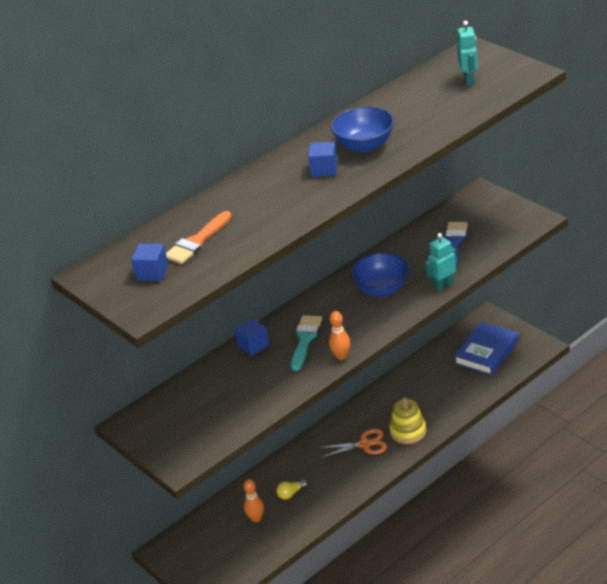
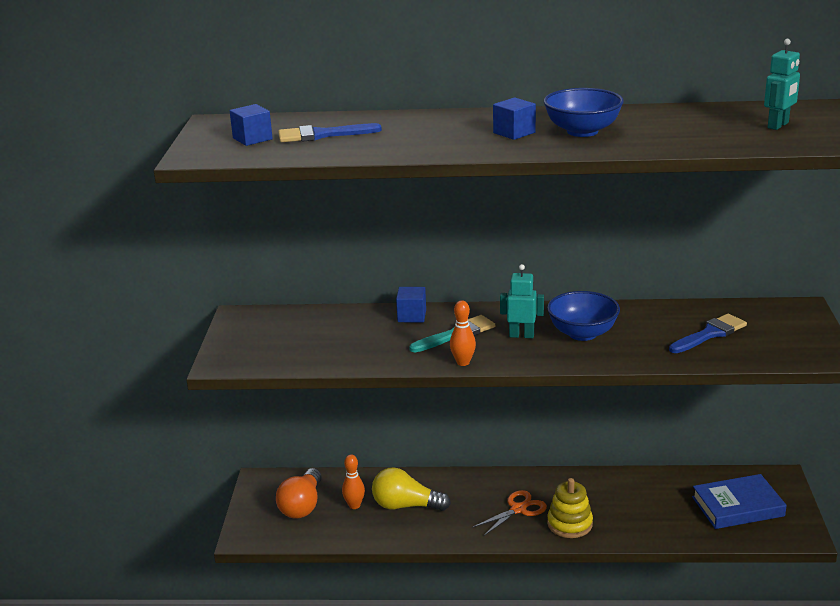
camera: 40 degrees right, 10 degrees down
(197, 242) = (322, 135): orange brush -> blue brush
(220, 545) = (302, 506): none -> orange light bulb
(291, 494) = (406, 506): yellow light bulb -> yellow light bulb, size x2.01
(365, 444) = (518, 509): orange scissors -> orange scissors turned 75 degrees counterclockwise
(443, 285) = (642, 360): turquoise robot -> turquoise robot (521, 335)

